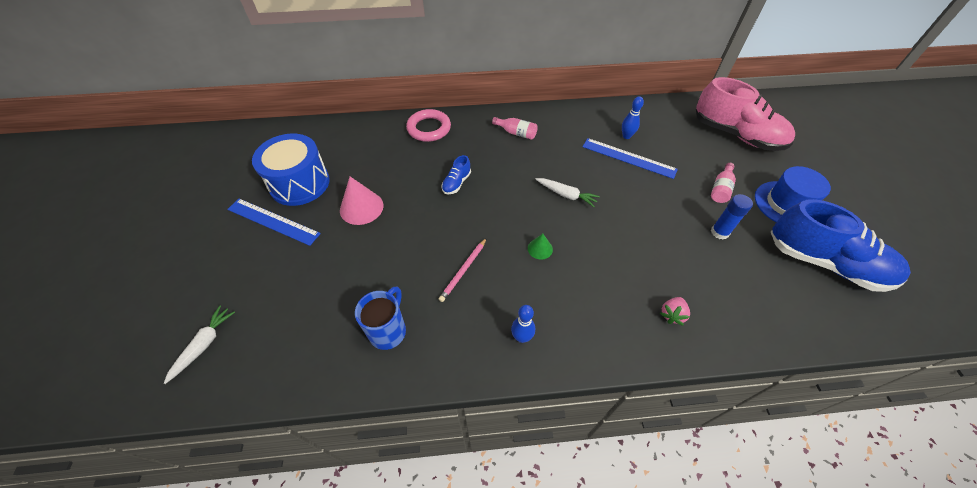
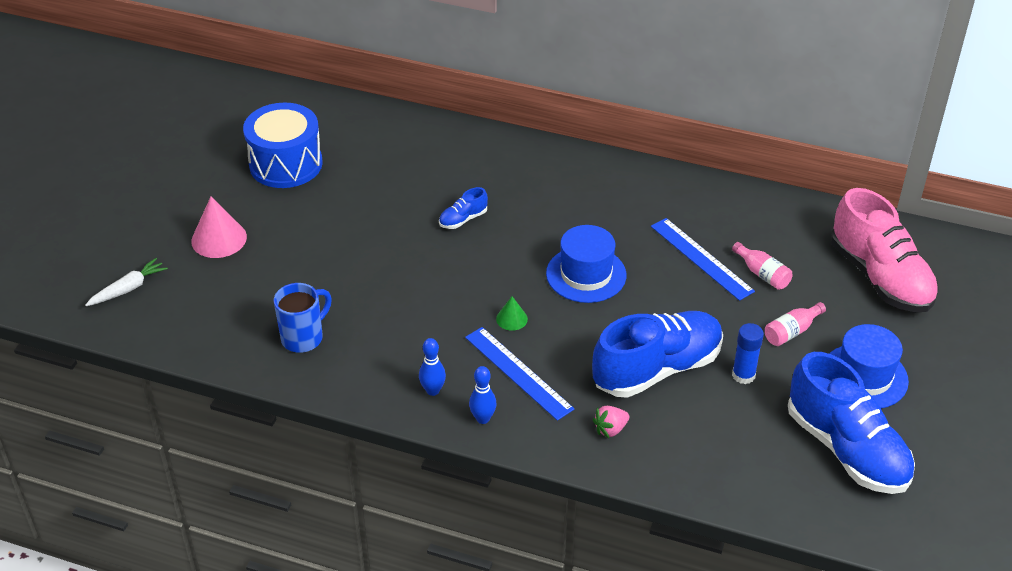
camera: 25 degrees right, 10 degrees down
(273, 221) = (239, 196): blue ruler -> blue ruler (518, 372)
(361, 207) = (339, 212): pink cone -> pink cone (219, 239)
(429, 128) = (470, 145): pink ring -> none
(463, 270) = (412, 311): pink pencil -> none
(516, 133) = (577, 184): pink bottle -> pink bottle (762, 274)
(566, 195) = (586, 274): white carrot -> blue hat
(626, 136) = (722, 232): blue bowling pin -> blue bowling pin (483, 418)
(664, 250) = (657, 369): none -> blue shoe

